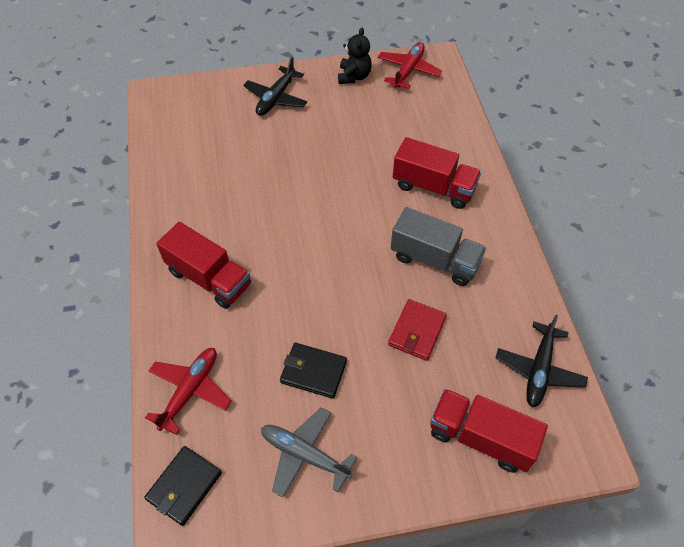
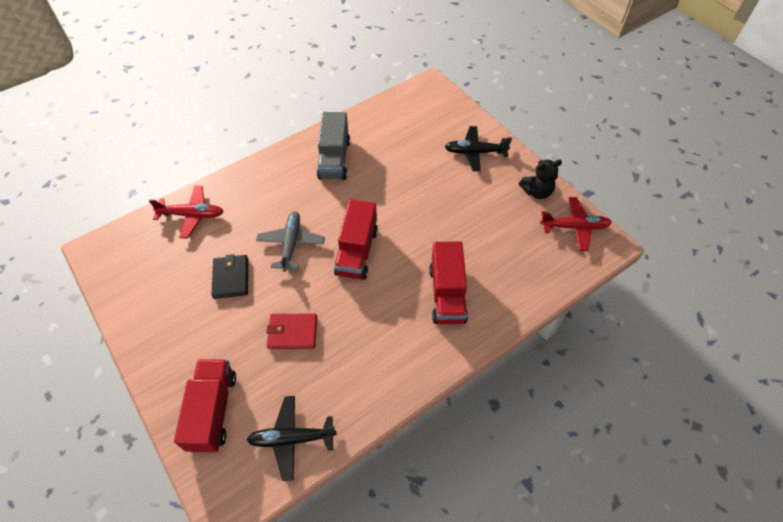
camera: 65 degrees right, 0 degrees up
(184, 486) = (124, 242): black wallet -> none
(209, 278) = (283, 186): red truck -> red truck (357, 251)
(304, 454) = (164, 298): grey plane -> grey plane (291, 243)
(434, 259) = (369, 321): grey truck -> grey truck (334, 159)

